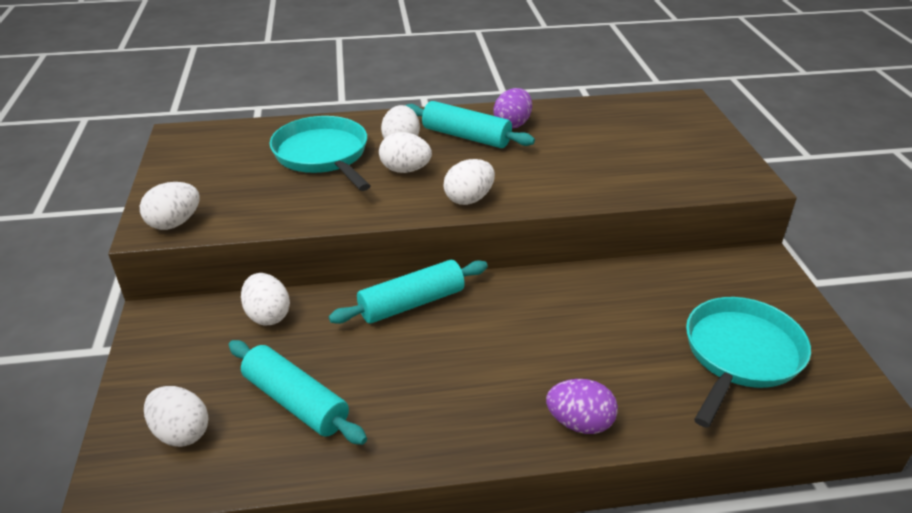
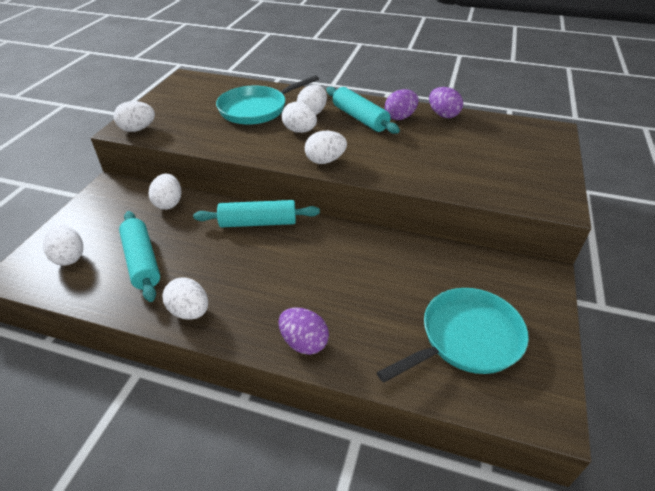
camera: 25 degrees right, 5 degrees up
(323, 155) = (256, 109): turquoise pan -> turquoise pan turned 120 degrees counterclockwise
(414, 439) = (189, 311): none -> white egg
(558, 110) = (443, 115): none -> purple egg

